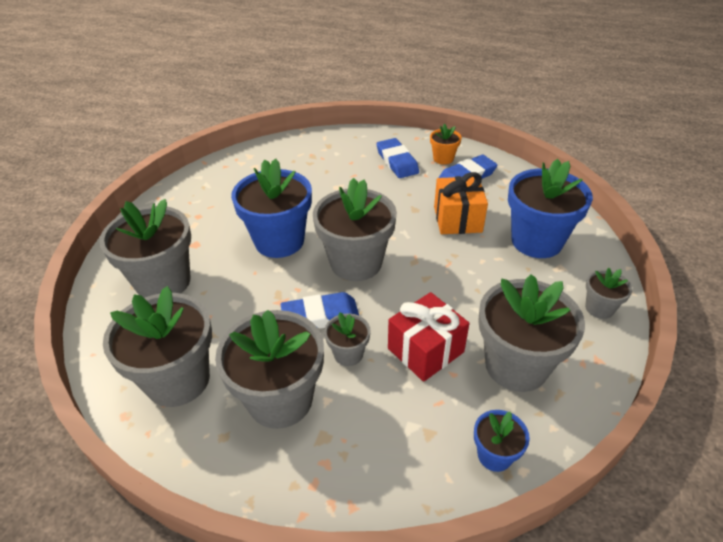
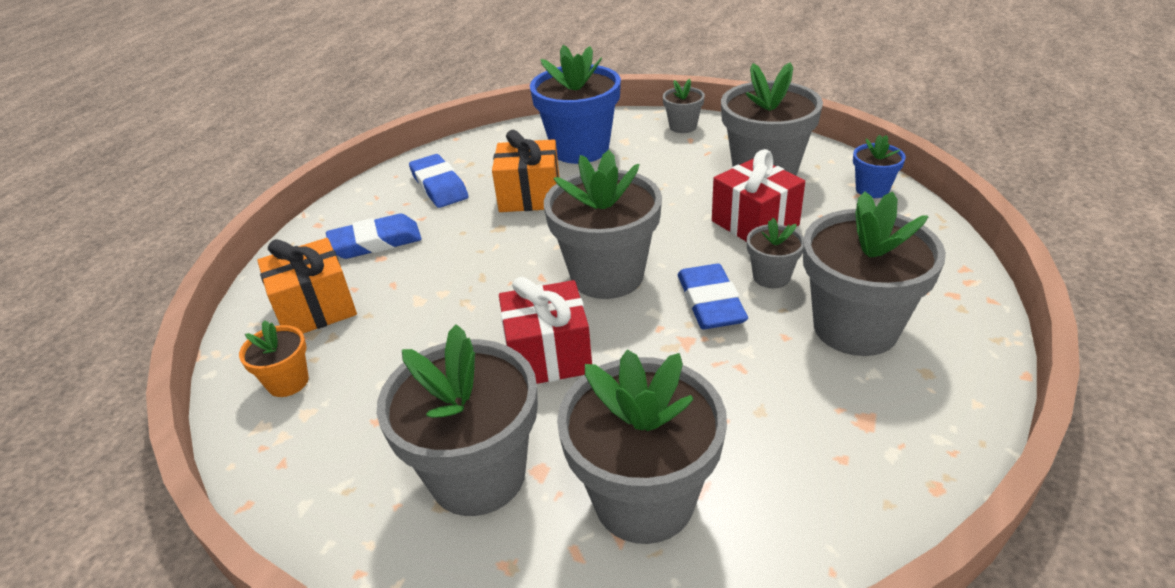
camera: 85 degrees left, 5 degrees down
(178, 380) = (854, 435): grey flower pot -> grey flower pot (478, 475)
(279, 241) = (548, 356): blue flower pot -> red gift
(333, 153) = (316, 309): none -> orange gift
(443, 159) = (388, 202): orange flower pot -> orange flower pot (288, 382)

